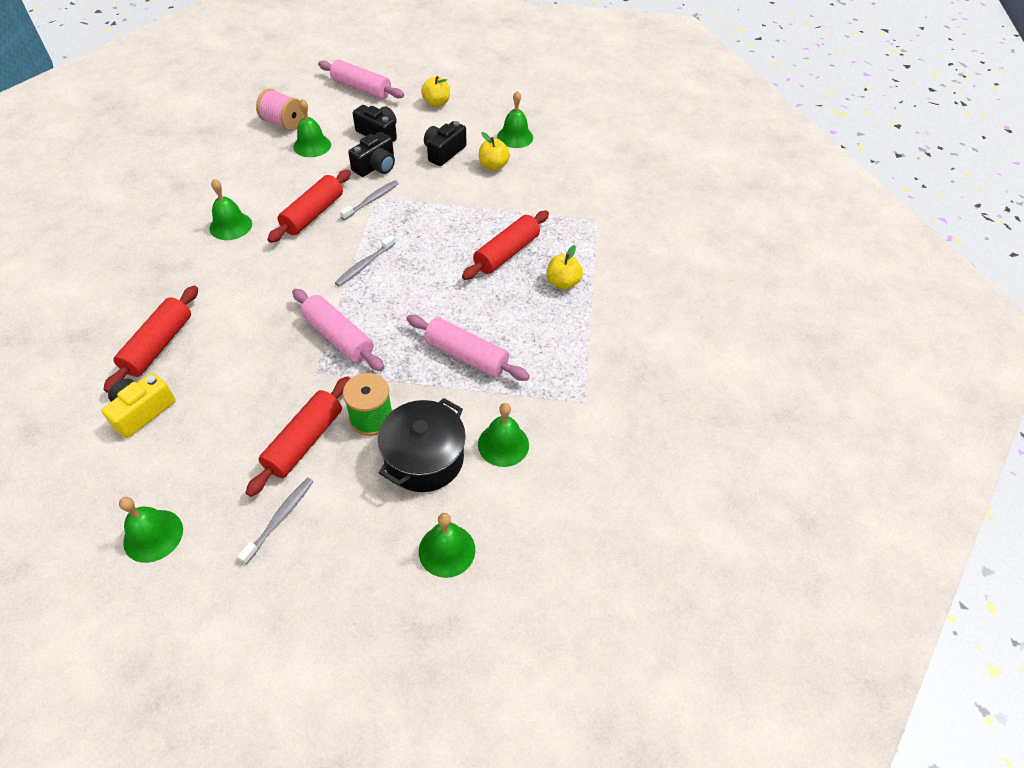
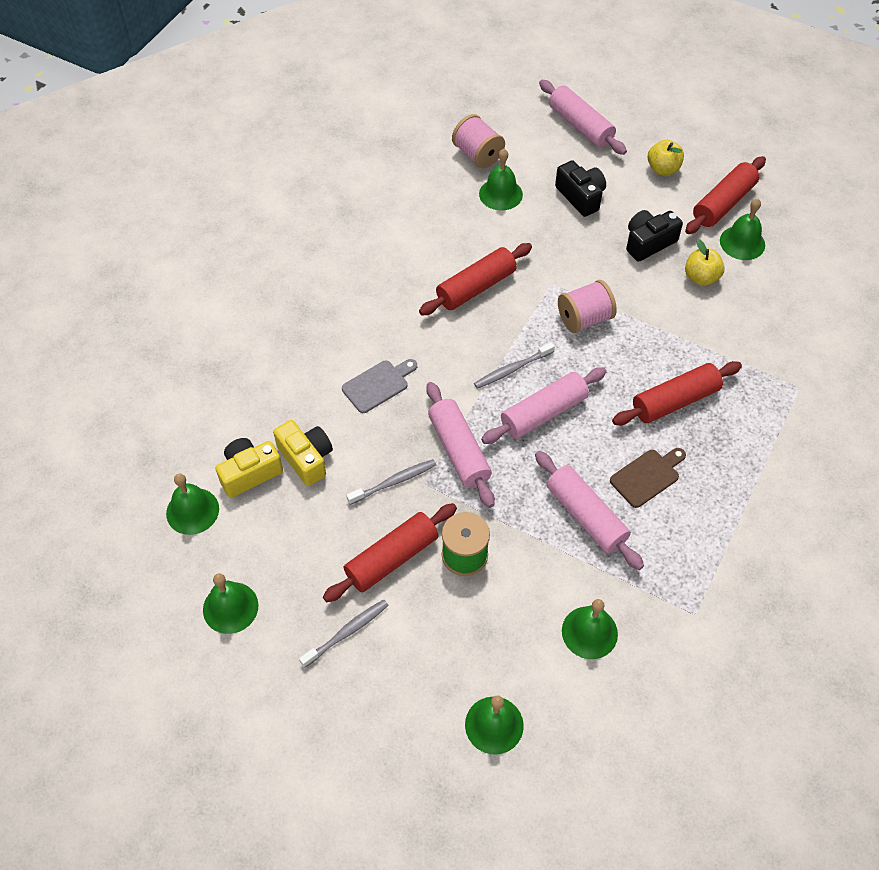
camera: 25 degrees right, 5 degrees up
(158, 345) = (281, 403): red rolling pin -> red rolling pin (723, 203)
(196, 383) = (306, 458): none -> yellow camera
(230, 226) = (386, 278): green bell -> green bell (192, 511)
(248, 307) = (378, 385): none -> grey cutting board
(372, 200) = (545, 287): grey toothbrush -> grey toothbrush (394, 482)
(376, 166) = (563, 241): black camera -> none
(402, 289) = (543, 413): none -> pink rolling pin
(412, 214) = (584, 318): none -> pink spool
(424, 458) = (503, 619): black pot -> none
(505, 312) = (647, 476): none -> brown cutting board
(562, 283) = (726, 459): yellow apple -> none

